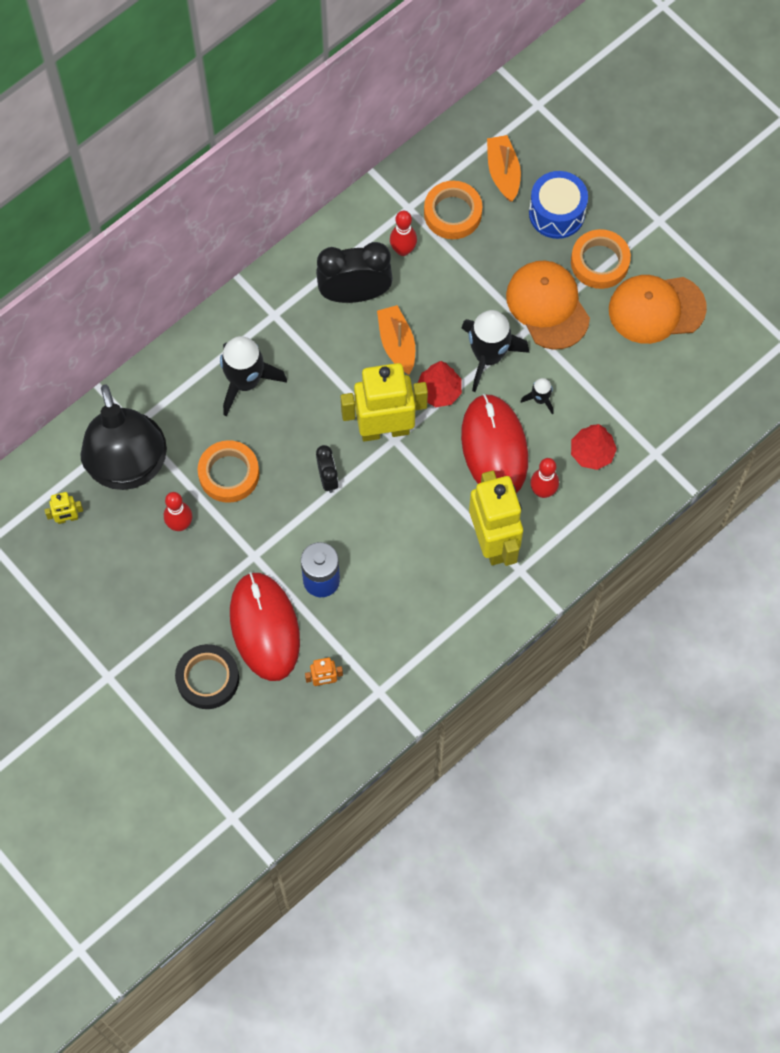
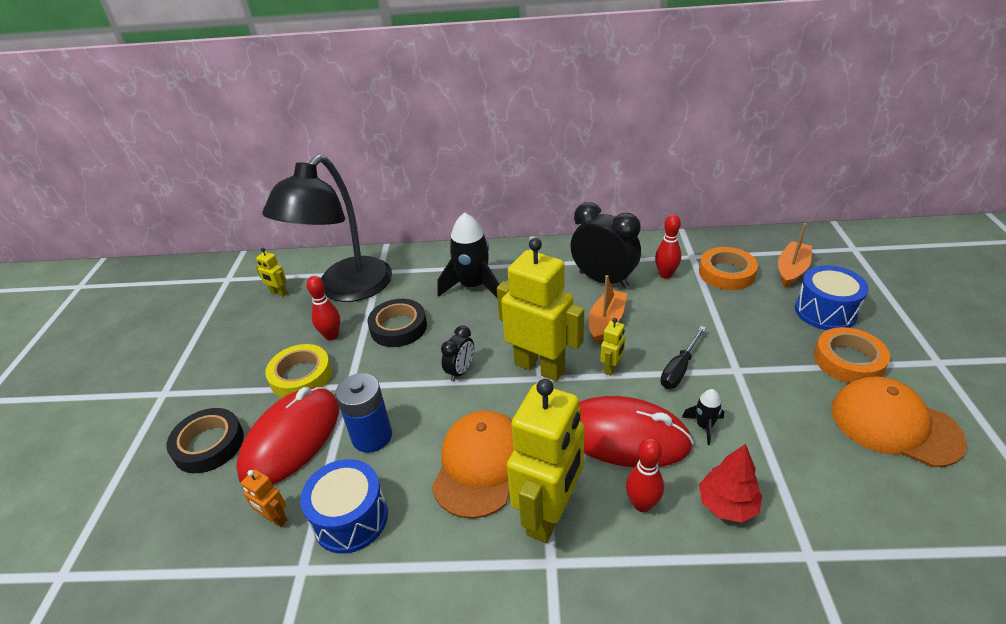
camera: 45 degrees right, 30 degrees down
(203, 577) = (301, 376): none -> yellow tape
(229, 474) = (398, 327): orange tape -> black tape
(373, 641) = (350, 518): none -> blue drum
(439, 391) = (611, 368): red tree -> yellow robot
(488, 356) = (679, 369): black rocket -> black screwdriver
(494, 447) = (624, 436): red mouse -> red mouse turned 75 degrees clockwise
(547, 306) = (768, 364): orange cap -> orange cap (480, 465)

